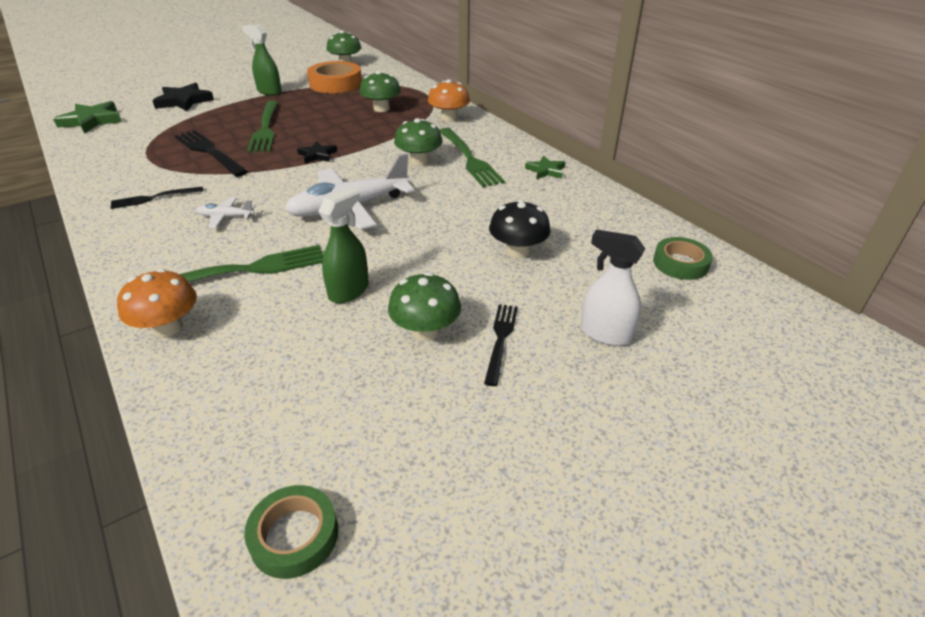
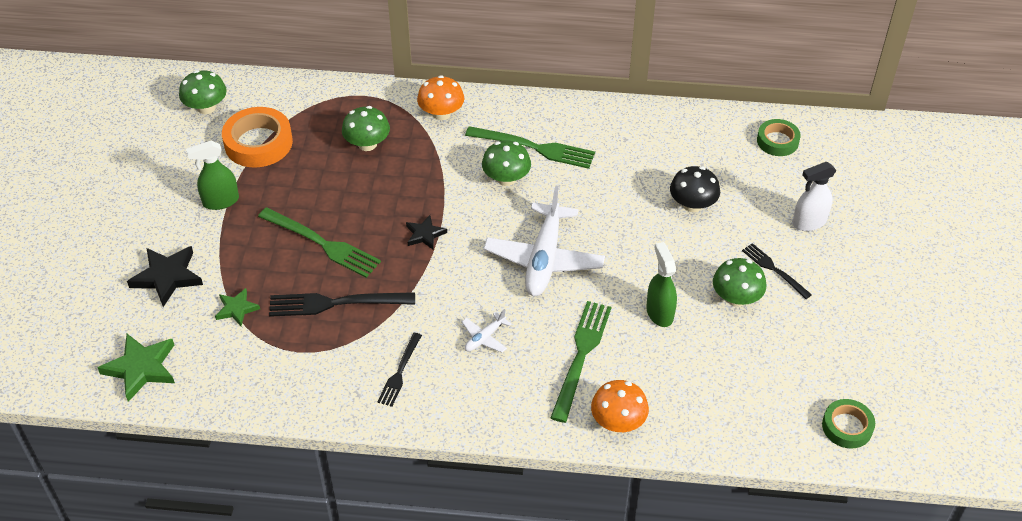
camera: 50 degrees left, 10 degrees up
(546, 170) = (600, 119): green star -> green star (236, 309)

